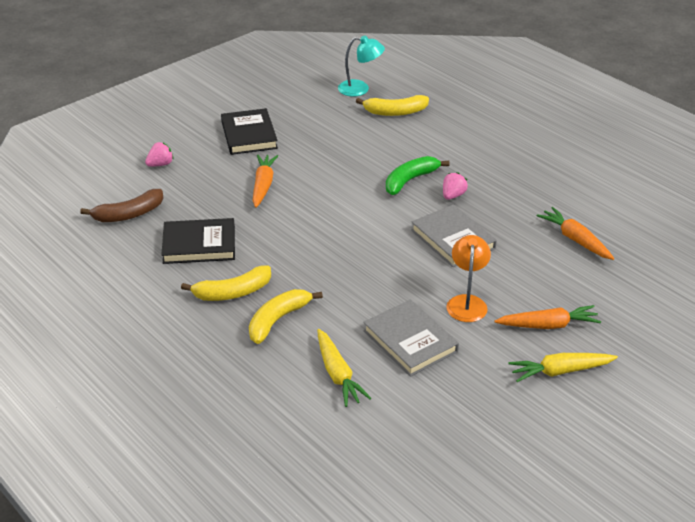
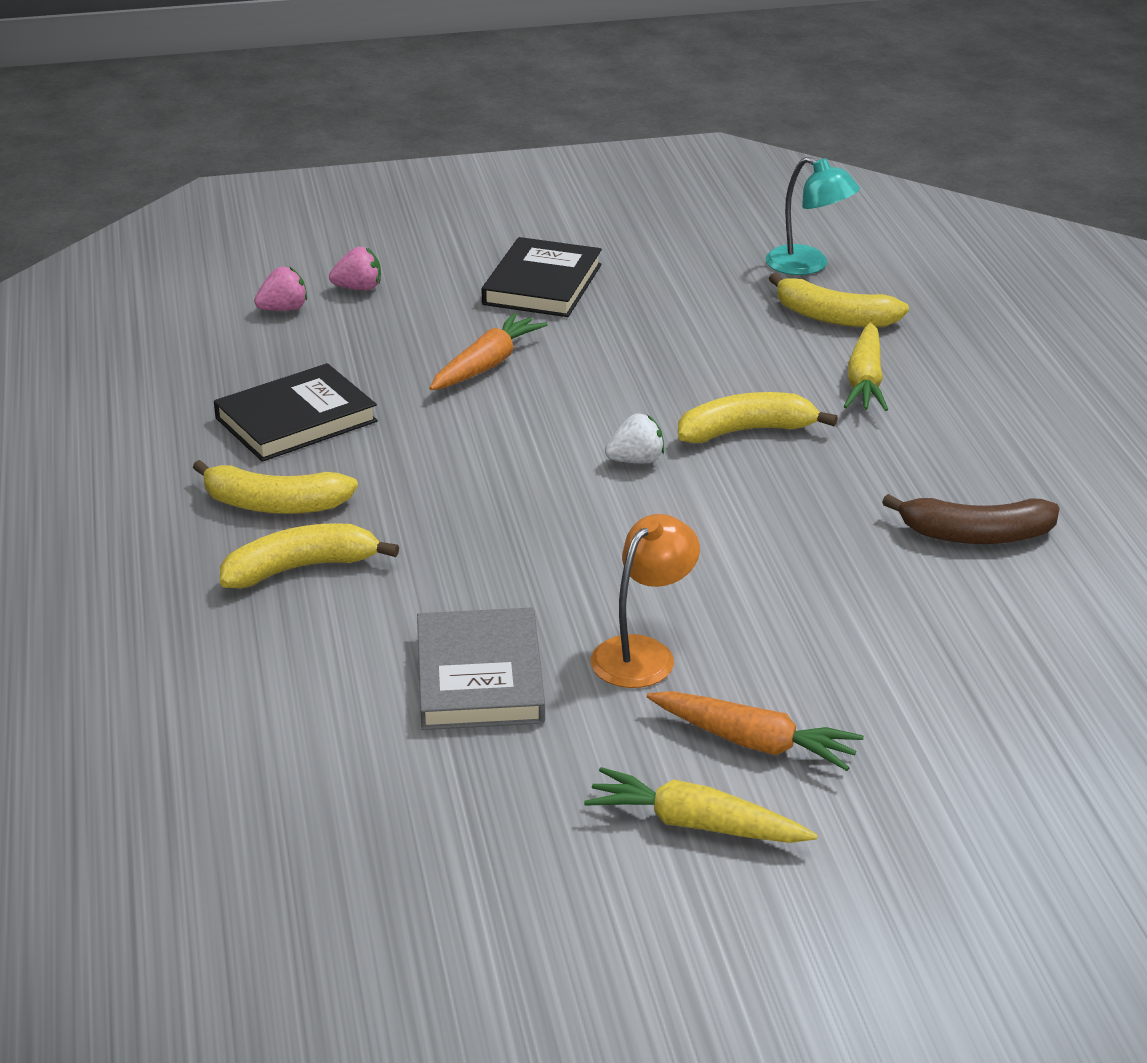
camera: 30 degrees right, 5 degrees down
(129, 214) = (238, 344): brown banana -> brown banana (976, 535)
(199, 245) = (296, 420): black book -> black book turned 60 degrees counterclockwise
(337, 374) = (309, 681): yellow carrot -> yellow carrot (865, 381)
(377, 211) = (636, 460): none -> white strawberry
(410, 180) = (746, 431): green banana -> yellow banana
(453, 195) = (799, 478): pink strawberry -> pink strawberry (283, 309)
(453, 239) = (724, 546): grey book -> none
(575, 239) = (960, 622): orange carrot -> none

